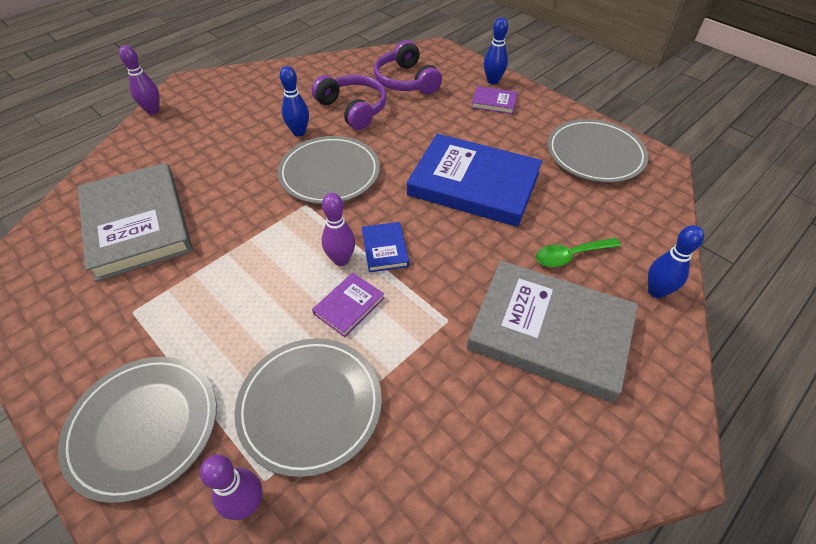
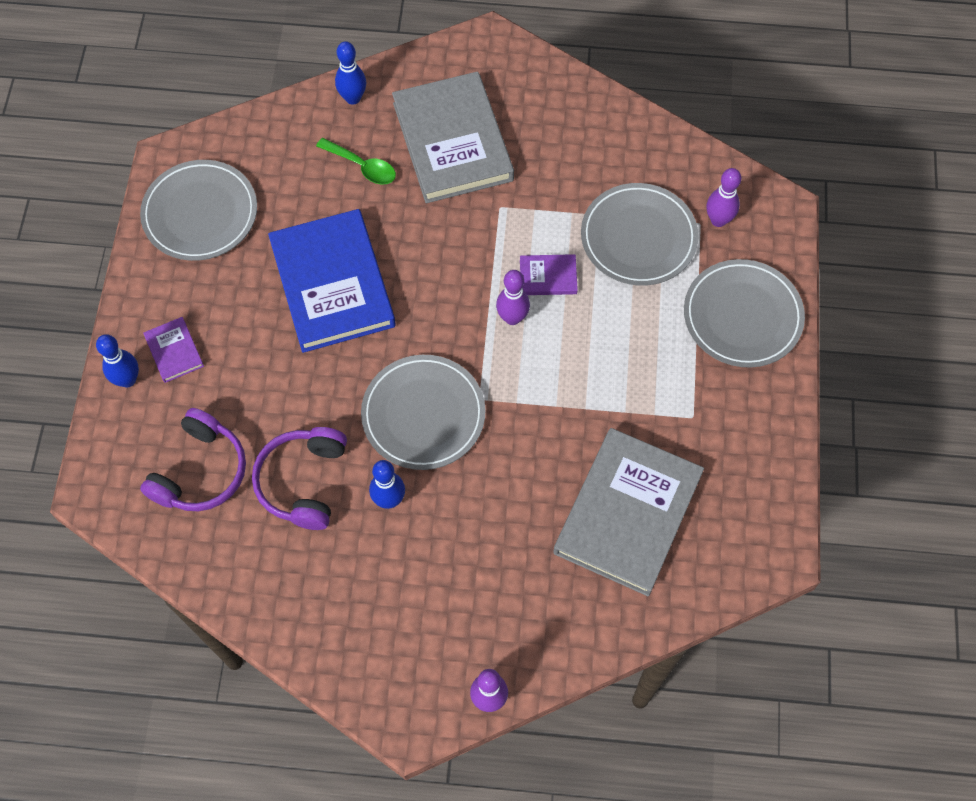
camera: 130 degrees left, 15 degrees up
(385, 249) = (472, 296): blue book -> none

